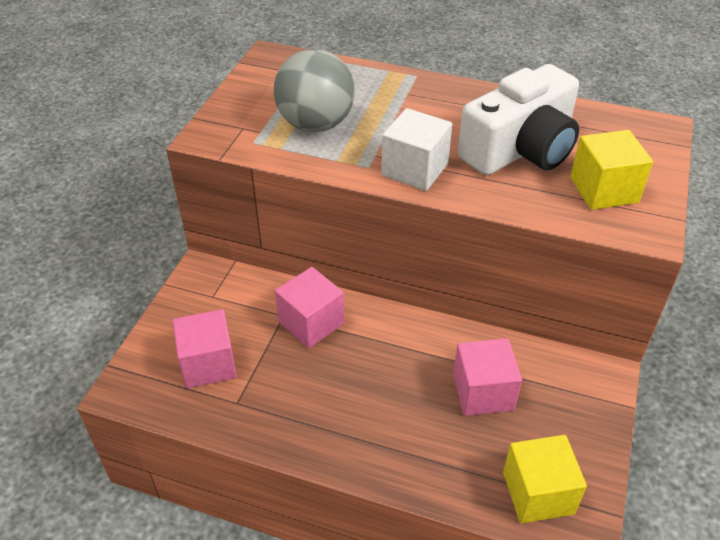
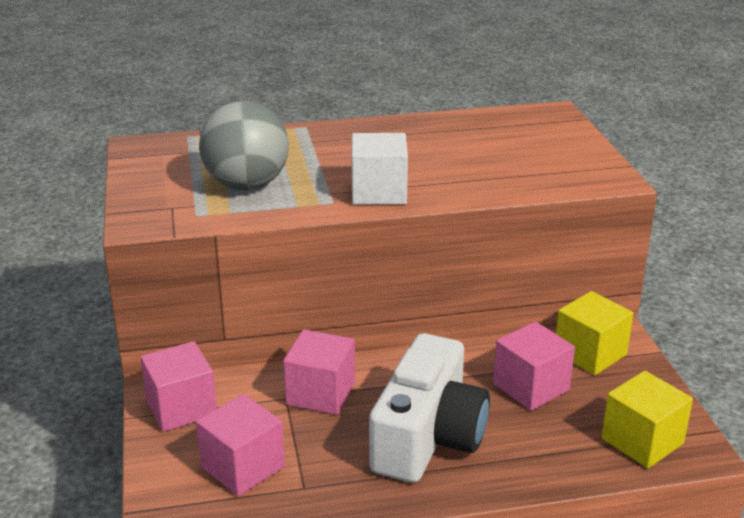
camera: 30 degrees left, 15 degrees down
(205, 292) = (181, 408): none -> pink cube
(520, 149) = (456, 154): white camera -> white camera (428, 437)
(604, 190) = (552, 163): yellow cube -> yellow cube (590, 354)

